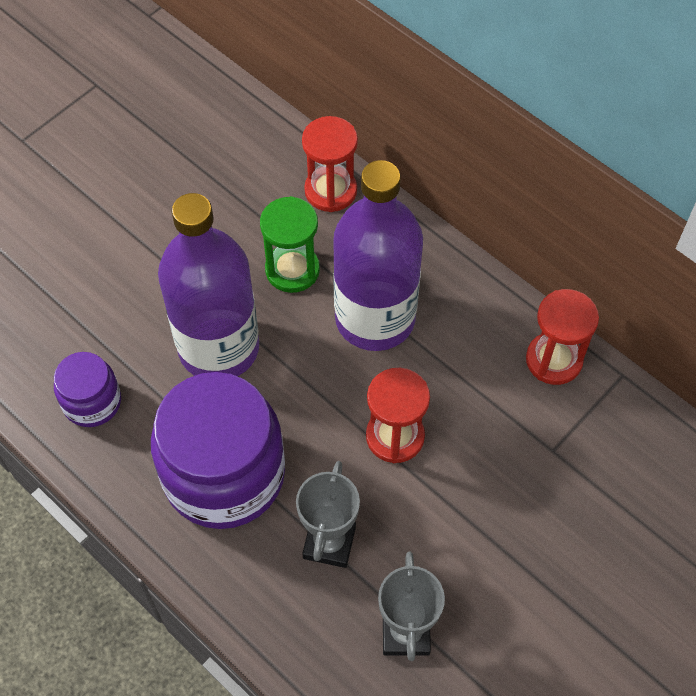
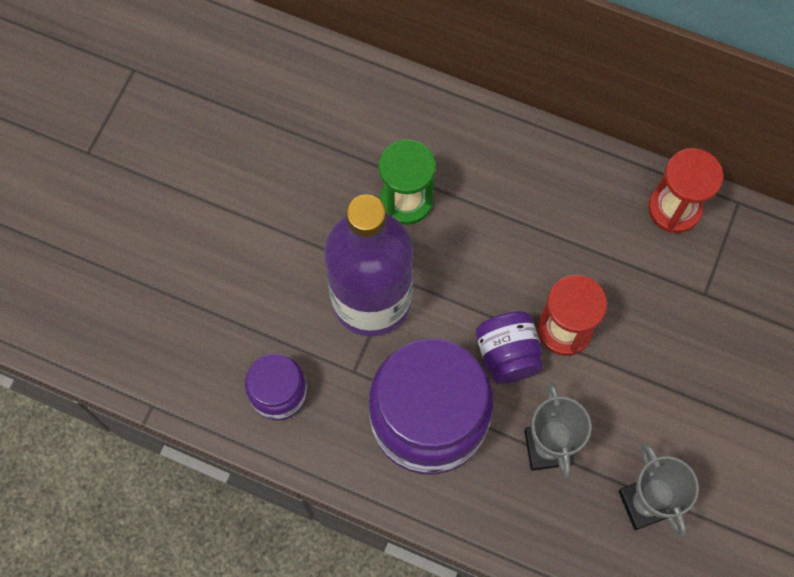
camera: 20 degrees left, 10 degrees up
(327, 441) = (507, 355): none -> purple jar
(330, 191) = (408, 108): red hourglass -> none
(375, 318) = (501, 222): purple bottle -> none

